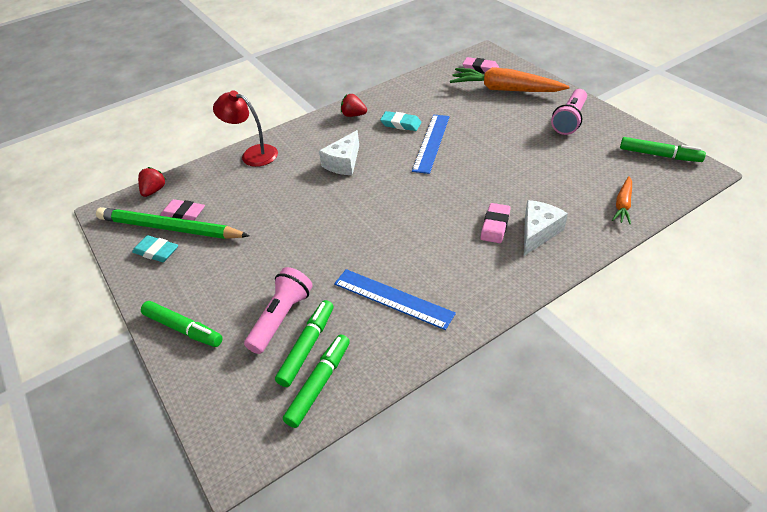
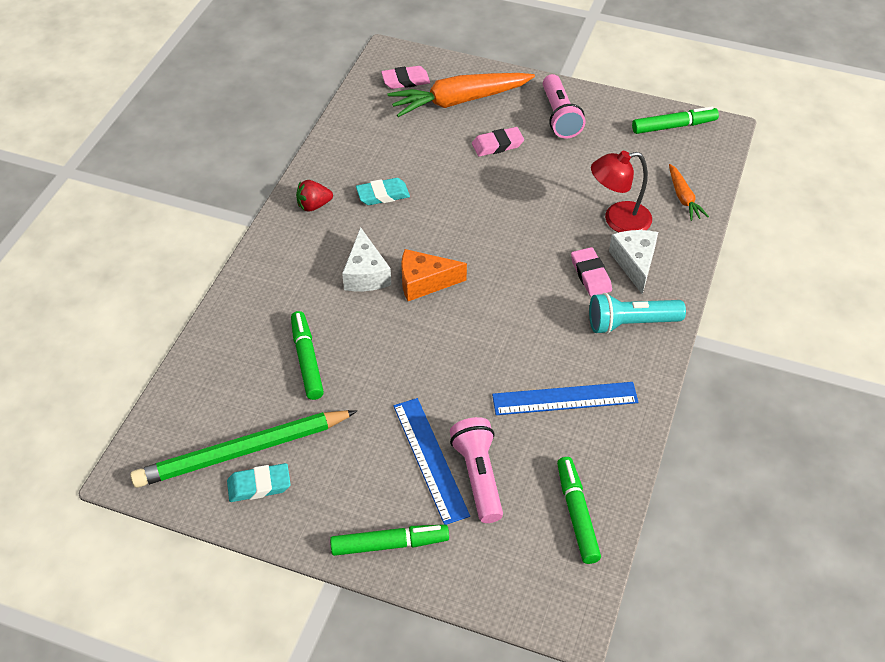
camera: 40 degrees left, 5 degrees up
(154, 190) = (164, 418): red strawberry -> none
(184, 213) = (238, 426): pink eraser -> pink eraser (497, 145)
(253, 154) = (241, 312): red lamp -> red lamp (618, 220)
(307, 347) = (532, 488): green marker -> green marker (307, 360)
(374, 182) = (424, 282): none -> orange cheese
(431, 143) = (441, 205): blue ruler -> blue ruler (430, 459)
(494, 271) = (631, 323): none -> turquoise flashlight

